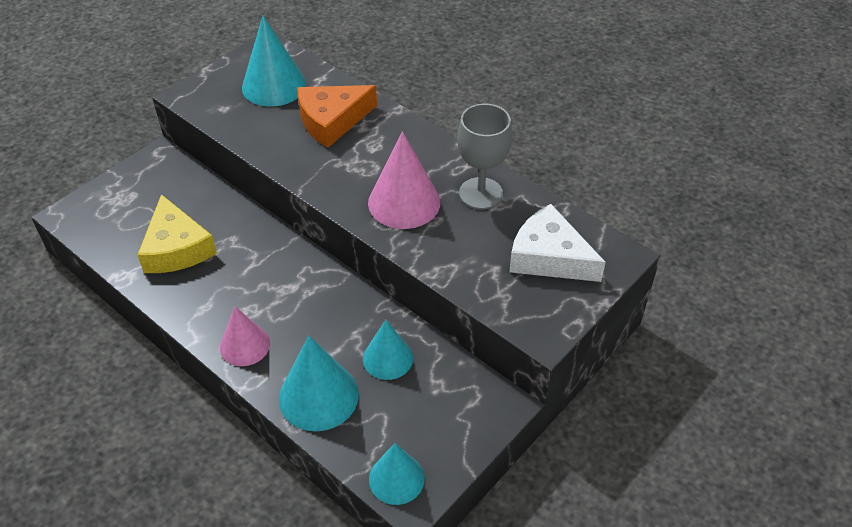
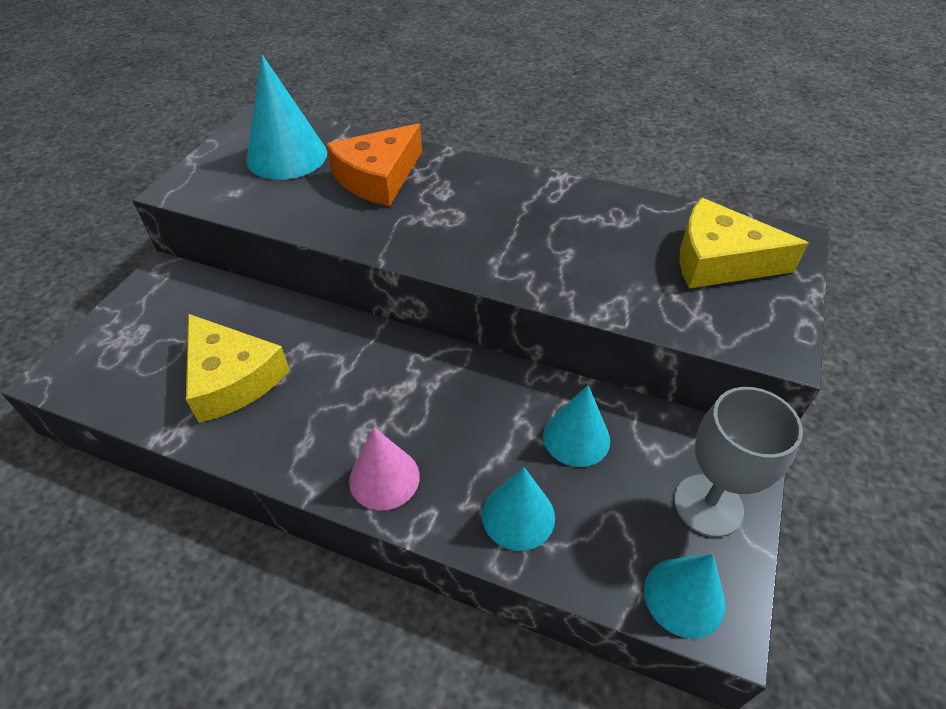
camera: 20 degrees left, 0 degrees up
(318, 396) = (518, 515): turquoise cone -> turquoise cone, size x0.65
(404, 202) = (517, 243): pink cone -> none
(480, 193) = (597, 213): grey goblet -> grey goblet (708, 505)
(549, 257) = (719, 260): white cheese -> yellow cheese

